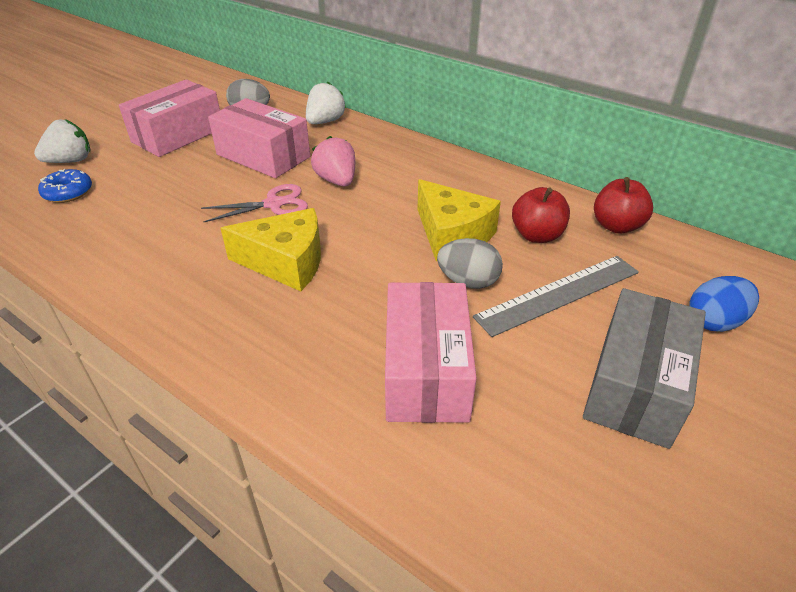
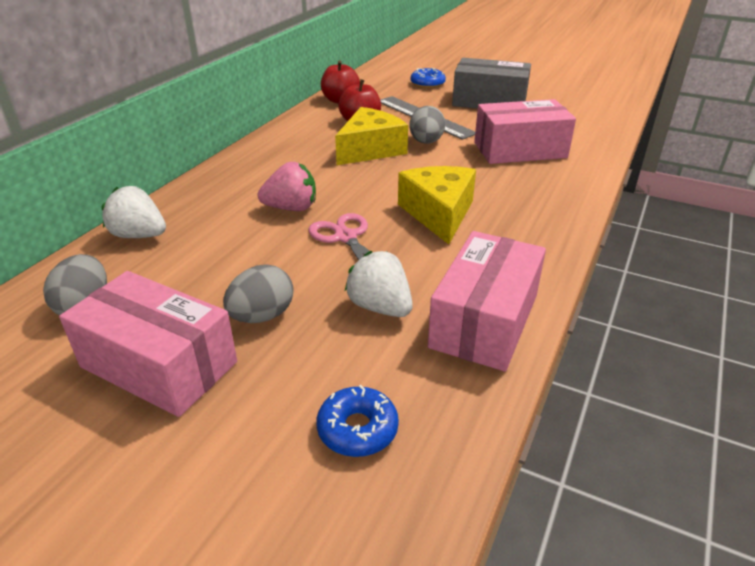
camera: 100 degrees left, 5 degrees down
(70, 161) = (251, 478): white strawberry -> white strawberry (380, 307)
(196, 165) = (262, 316): none -> grey egg
(263, 156) = (234, 265): pink box -> pink box (484, 321)
(337, 181) = (291, 208): pink strawberry -> pink strawberry turned 150 degrees counterclockwise
(714, 322) = (427, 84): blue egg -> blue donut

